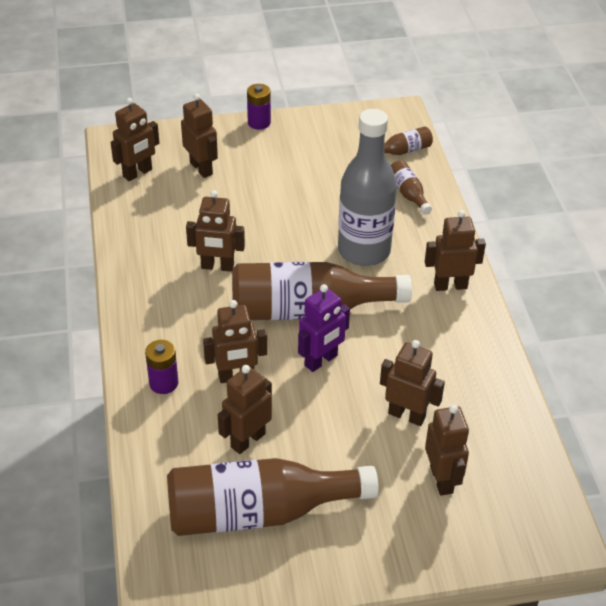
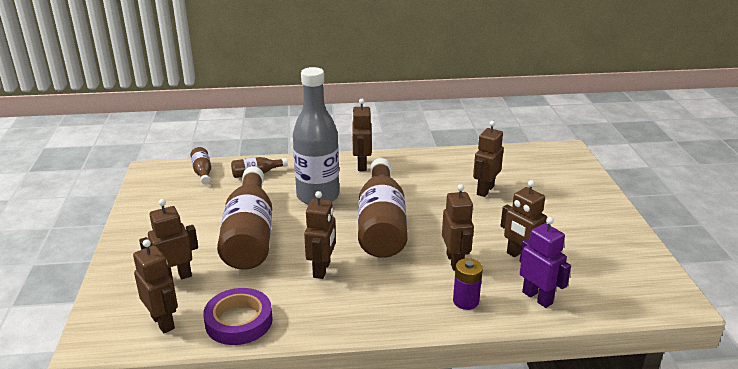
camera: 85 degrees left, 15 degrees down
(137, 218) = (239, 321): none -> purple tape
(259, 122) = (121, 241): purple battery -> none
(259, 512) = (586, 254): brown bottle -> brown bottle (249, 235)
(321, 361) = (436, 221): purple robot -> purple robot (537, 297)
(441, 479) = (536, 182): brown robot -> none

